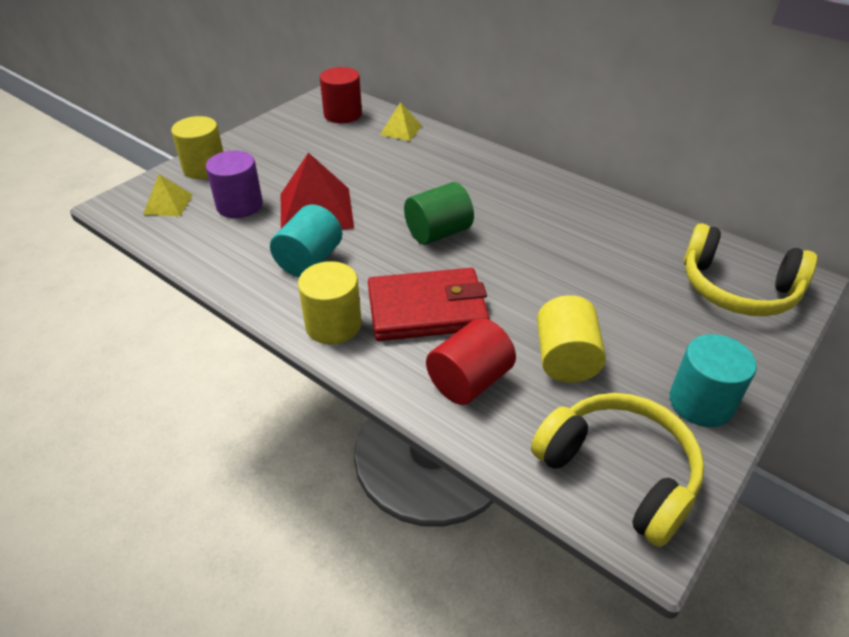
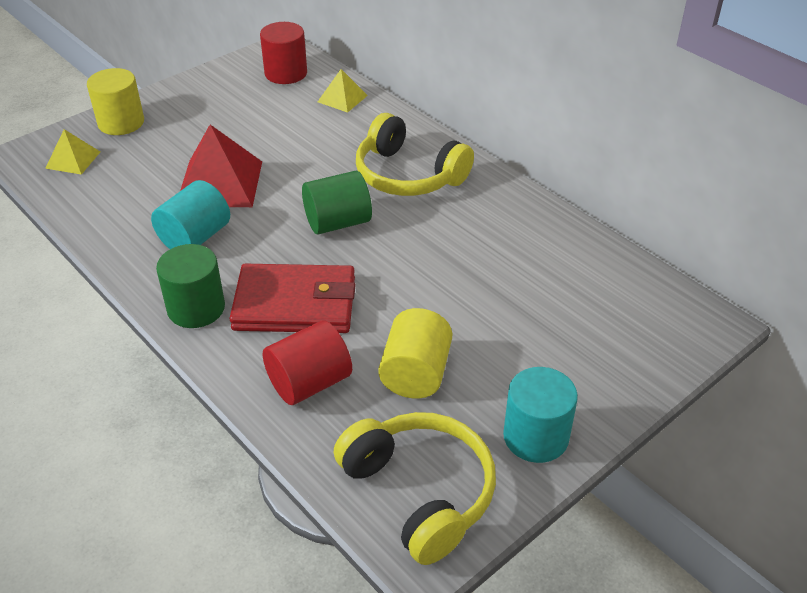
camera: 10 degrees right, 0 degrees up
(239, 205) = (144, 169): purple cylinder -> none
(333, 325) = (196, 308): yellow cylinder -> green cylinder
(737, 288) = (635, 322): yellow headphones -> yellow headphones (408, 175)

